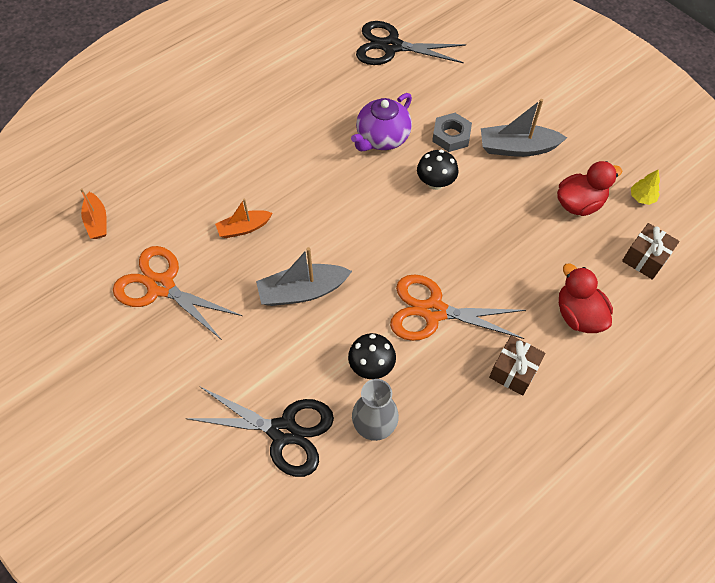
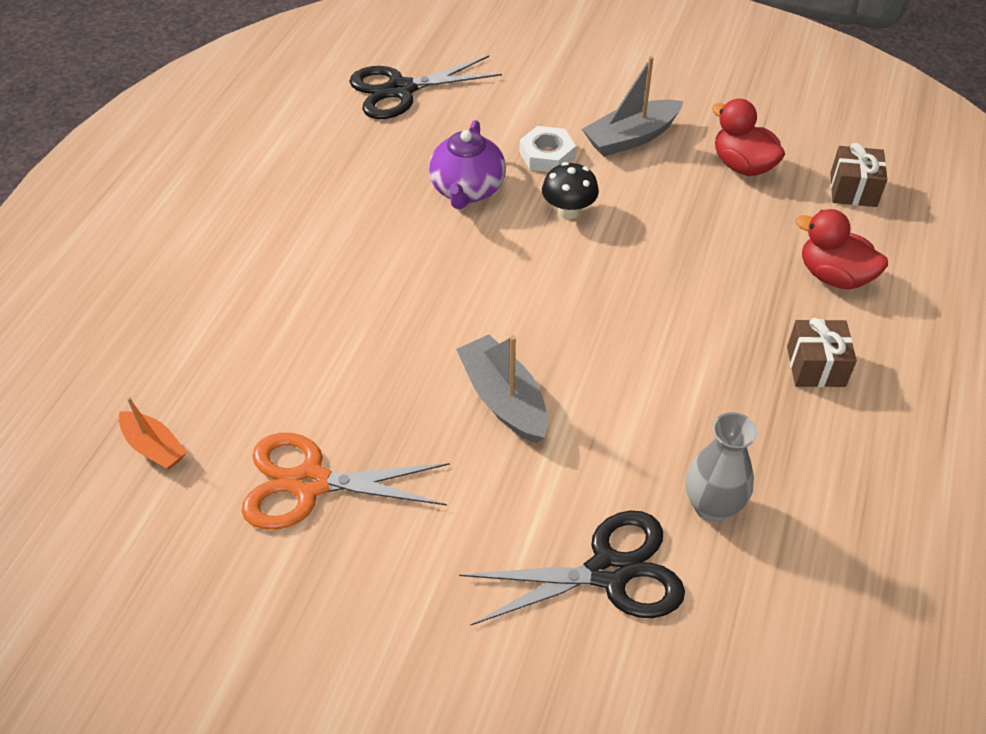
camera: 30 degrees left, 10 degrees down
(244, 228) = (370, 363): orange boat -> none
(302, 291) = (504, 399): grey boat -> grey boat turned 105 degrees clockwise
(371, 366) = (654, 441): black mushroom -> none
(433, 311) = (677, 347): orange scissors -> none
(451, 136) = (547, 155): grey nut -> white nut
(579, 203) = (742, 165): red duck -> red duck turned 75 degrees counterclockwise
(642, 197) = (800, 133): yellow tree -> none

